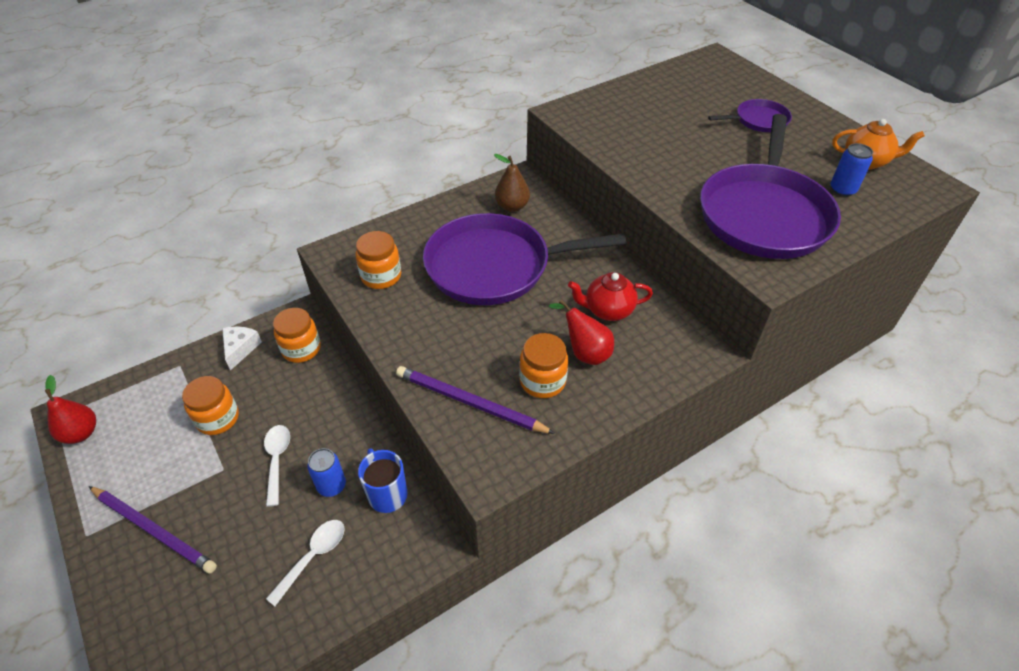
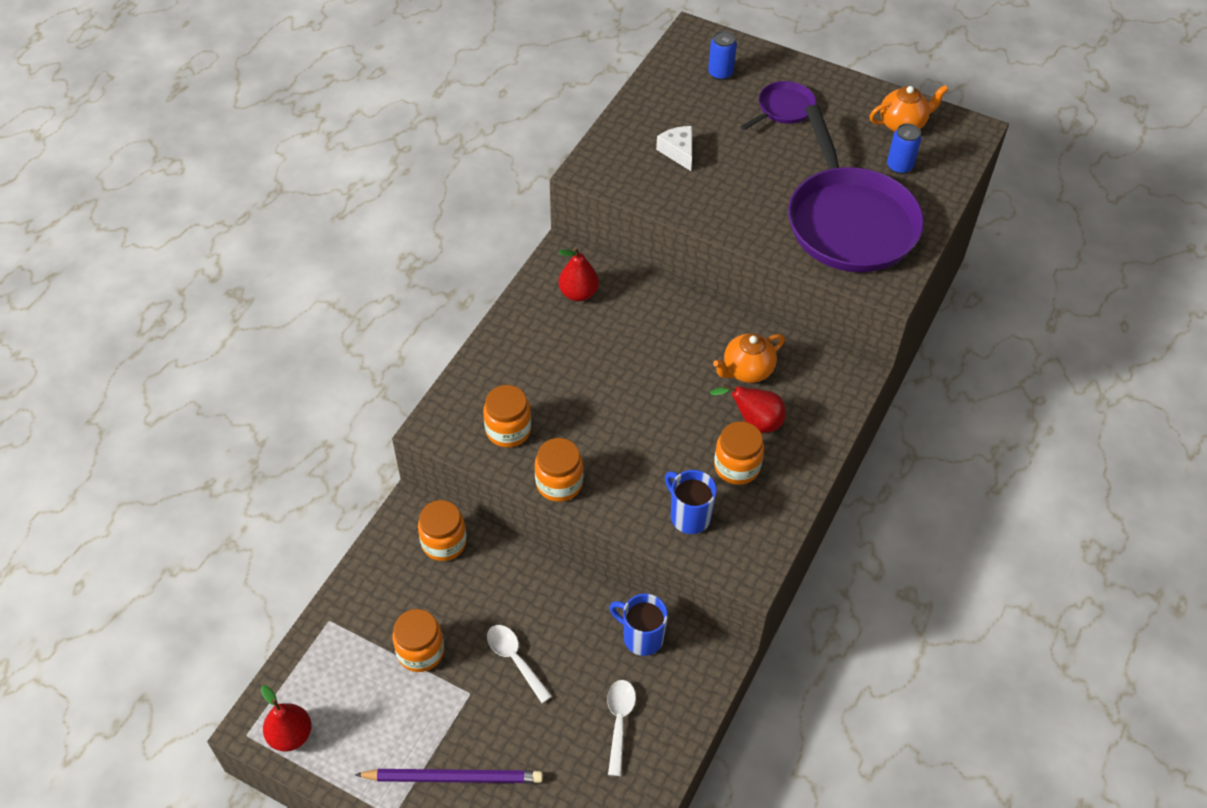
camera: 30 degrees left, 5 degrees up
(240, 349) = (379, 573): white cheese -> white cheese (678, 152)
(331, 486) = (585, 655): blue can -> blue can (720, 73)
(386, 330) = (559, 483): none -> orange jar
(469, 402) = (689, 516): purple pencil -> blue mug
(495, 266) = (611, 370): purple pan -> none
(512, 206) = (578, 293): brown pear -> red pear
(607, 310) = (747, 371): red teapot -> orange teapot

